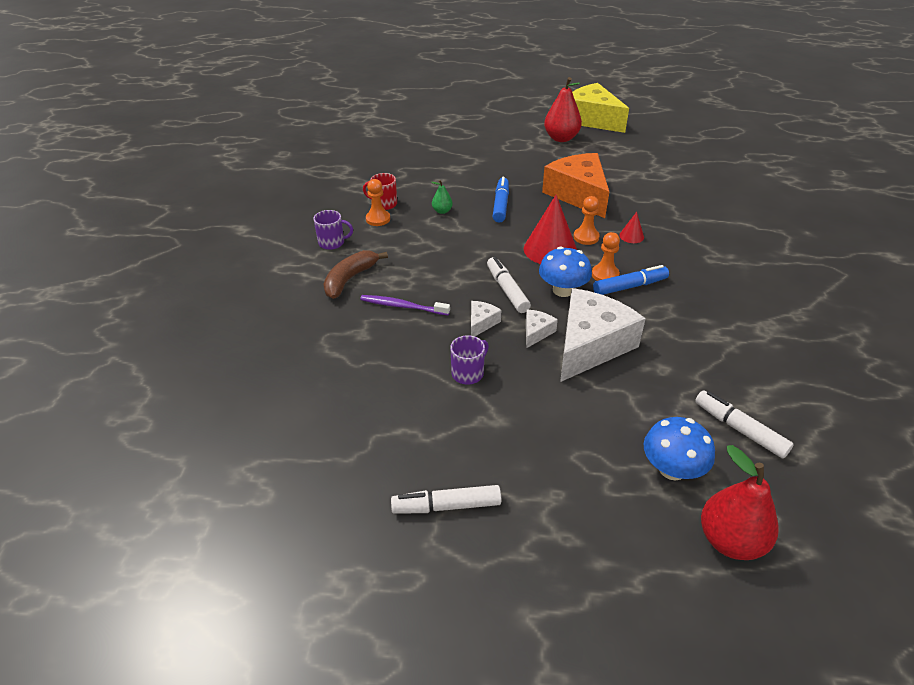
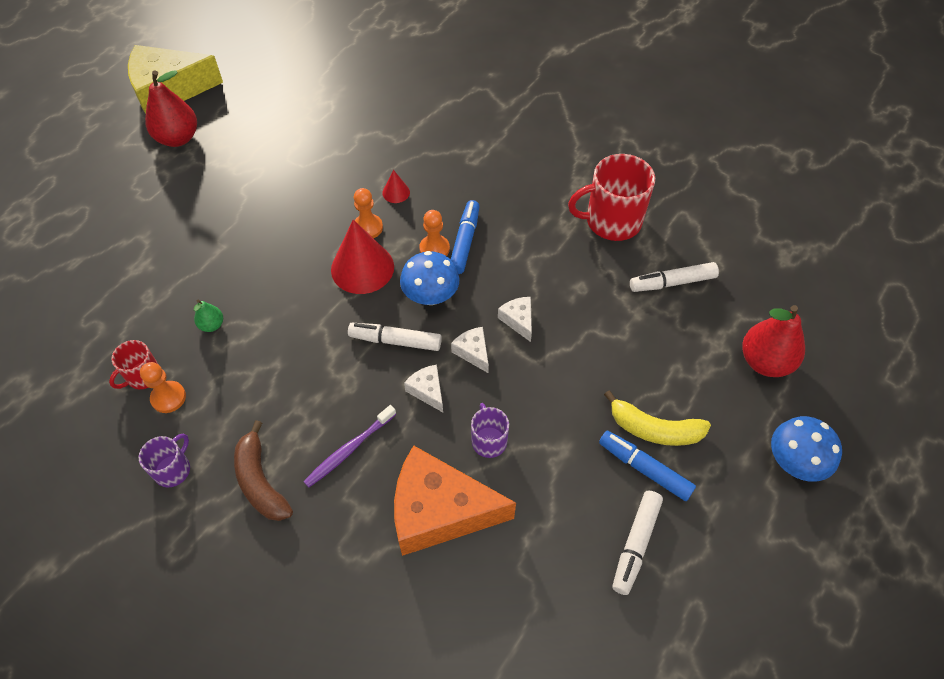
camera: 60 degrees left, 15 degrees up
(500, 205) = (251, 265): blue marker -> blue marker (644, 469)
(570, 476) = (654, 429): none -> yellow banana
(578, 194) = (294, 189): orange cheese -> orange cheese (439, 511)
(590, 345) = (518, 320): white cheese -> white cheese, size x0.43
(672, 469) = (685, 353): blue mushroom -> blue mushroom (794, 462)
(755, 361) = (611, 221): none -> red mug

